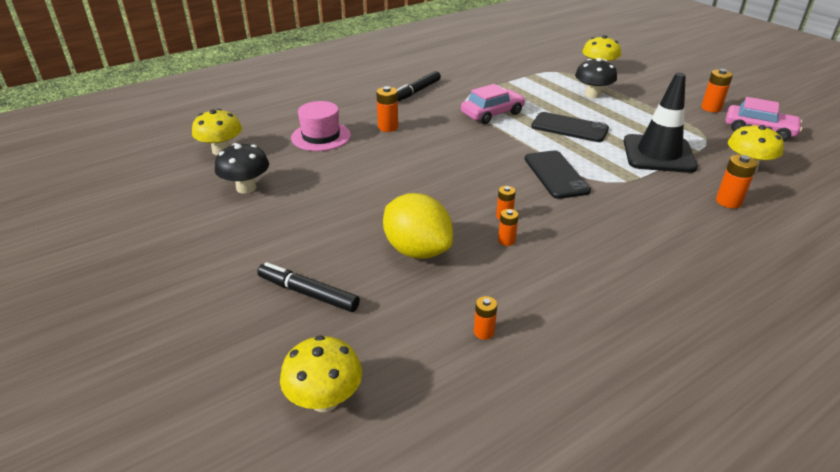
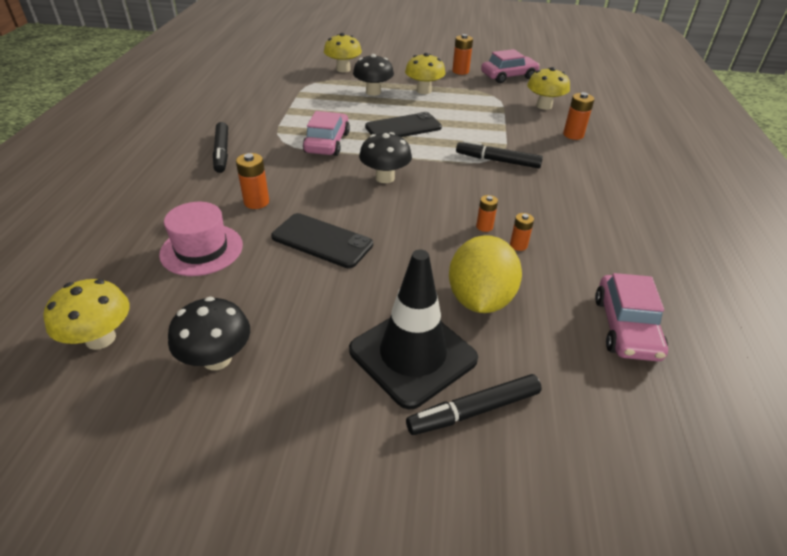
camera: 50 degrees left, 5 degrees up
(325, 399) = (648, 485): yellow mushroom -> yellow mushroom (424, 91)
(417, 250) = (480, 299): yellow lemon -> yellow lemon turned 75 degrees counterclockwise
(484, 332) = (626, 327): orange battery -> pink car
(491, 152) = (385, 178): none -> black mushroom
(556, 174) = (458, 171): black phone -> black phone (322, 241)
(605, 184) = (497, 161): none -> black marker
(658, 154) = (488, 120): black traffic cone -> black traffic cone (412, 354)

